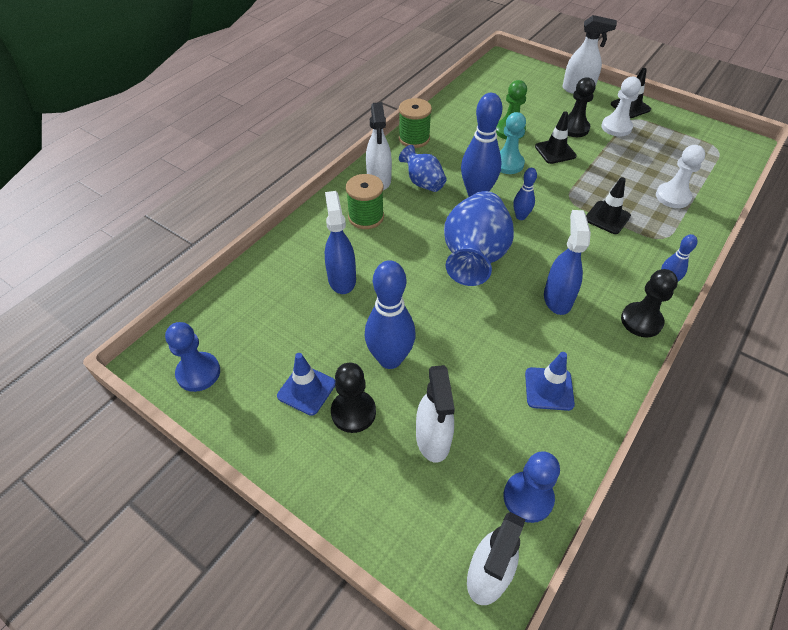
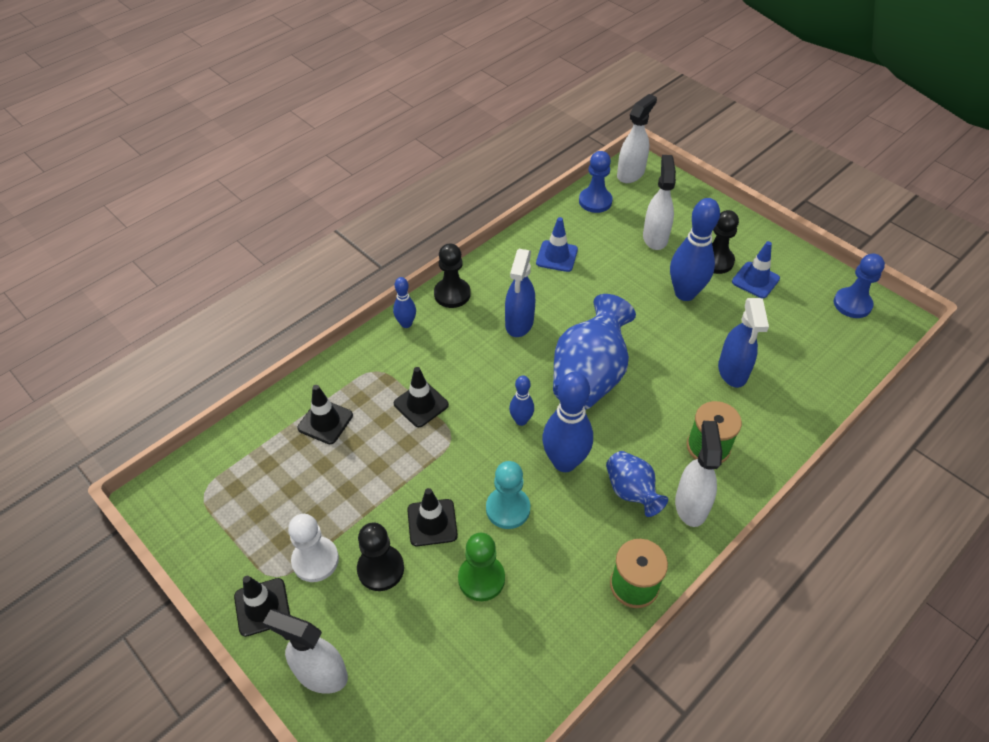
camera: 170 degrees left, 0 degrees up
(672, 197) = (325, 422): white pawn -> black traffic cone

